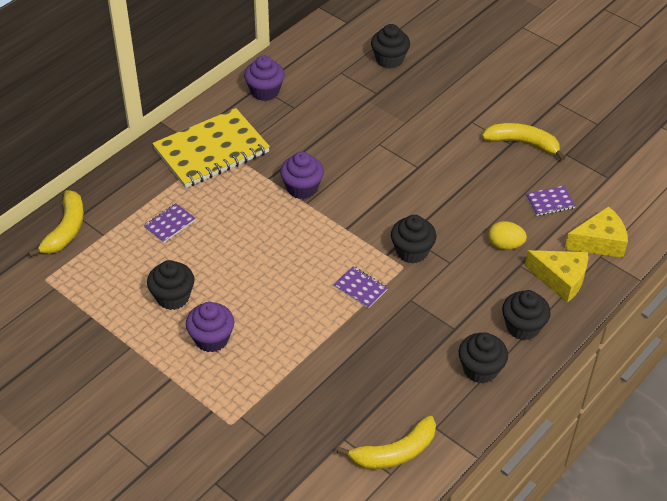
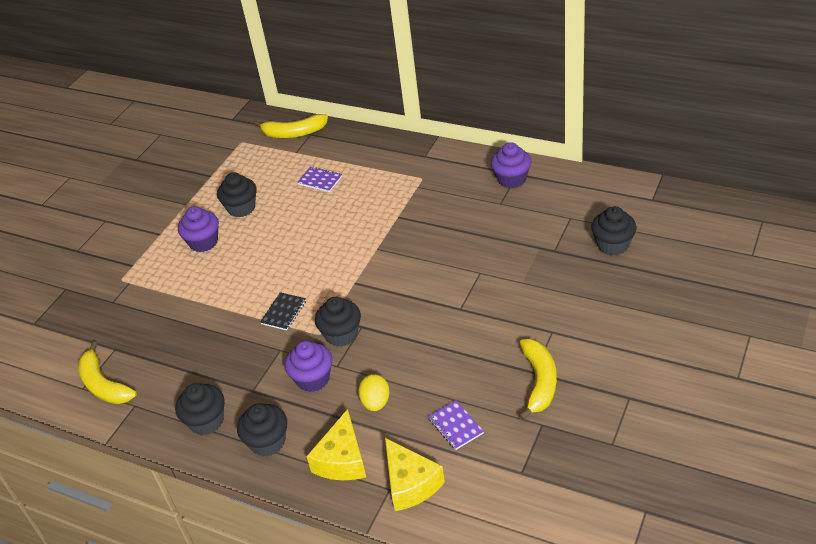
camera: 80 degrees right, 5 degrees down
(211, 151) = (416, 174): yellow notebook -> none
(302, 188) = (394, 240): purple cupcake -> purple cupcake (313, 379)
(360, 288) = (284, 312): purple notebook -> black notebook

